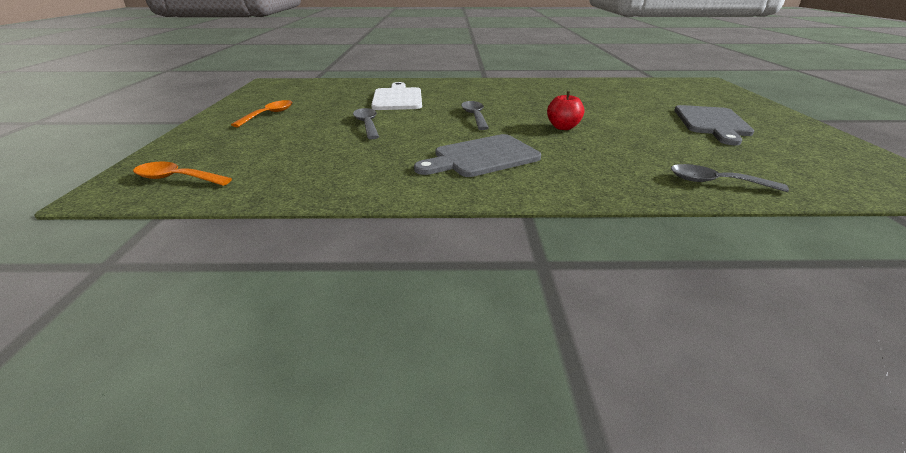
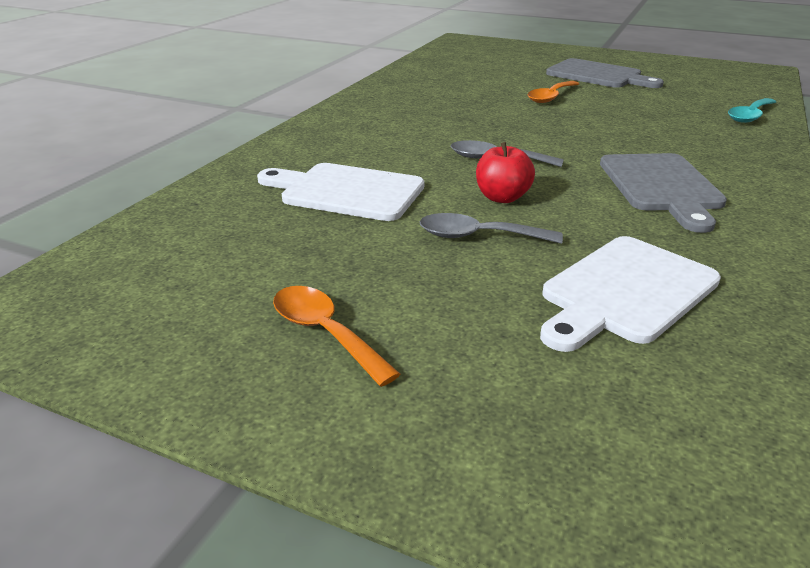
camera: 65 degrees left, 0 degrees up
(176, 178) = (700, 469): orange spoon -> orange spoon (551, 97)
(323, 157) = (625, 292): none -> white cutting board
(563, 127) = (575, 128): red apple -> red apple (502, 198)
(715, 182) = (750, 116): grey spoon -> turquoise spoon

